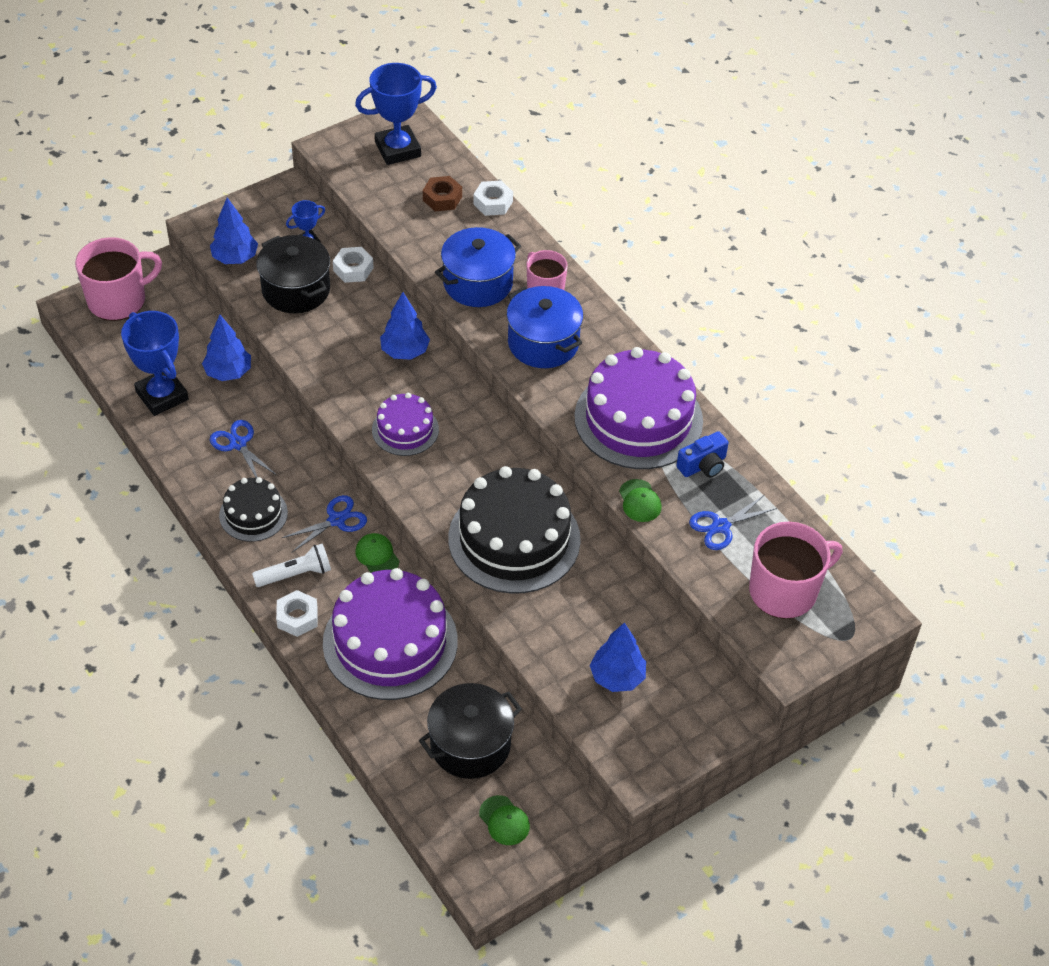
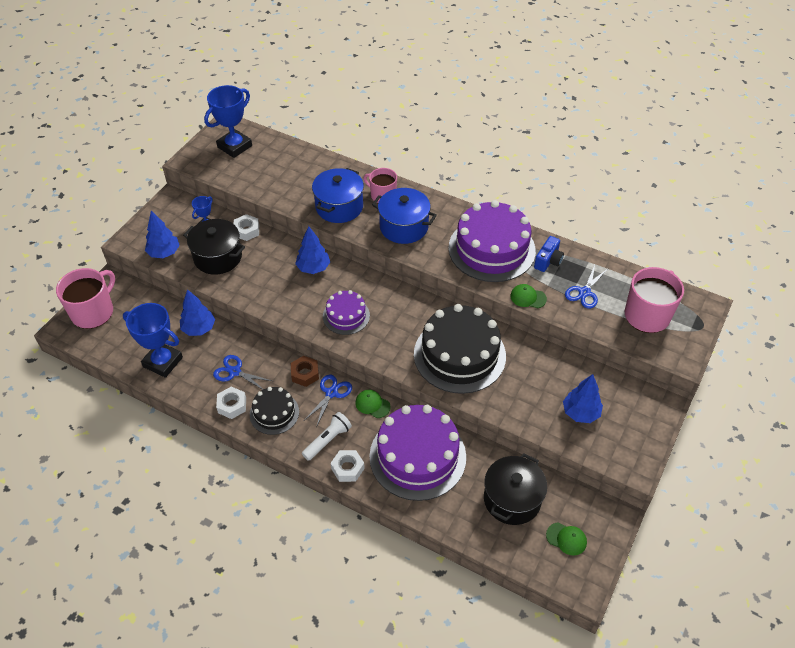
camera: 25 degrees left, 0 degrees up
(442, 198) = (282, 165): brown nut -> brown nut (305, 374)
(493, 203) = (315, 156): white nut -> white nut (232, 405)
(639, 501) = (528, 297): green cap -> green cap turned 150 degrees clockwise

